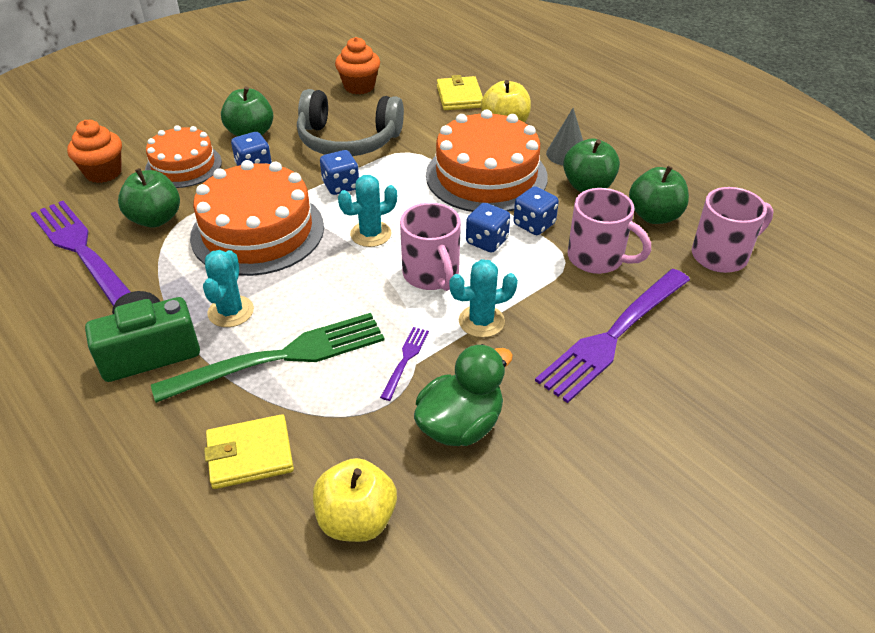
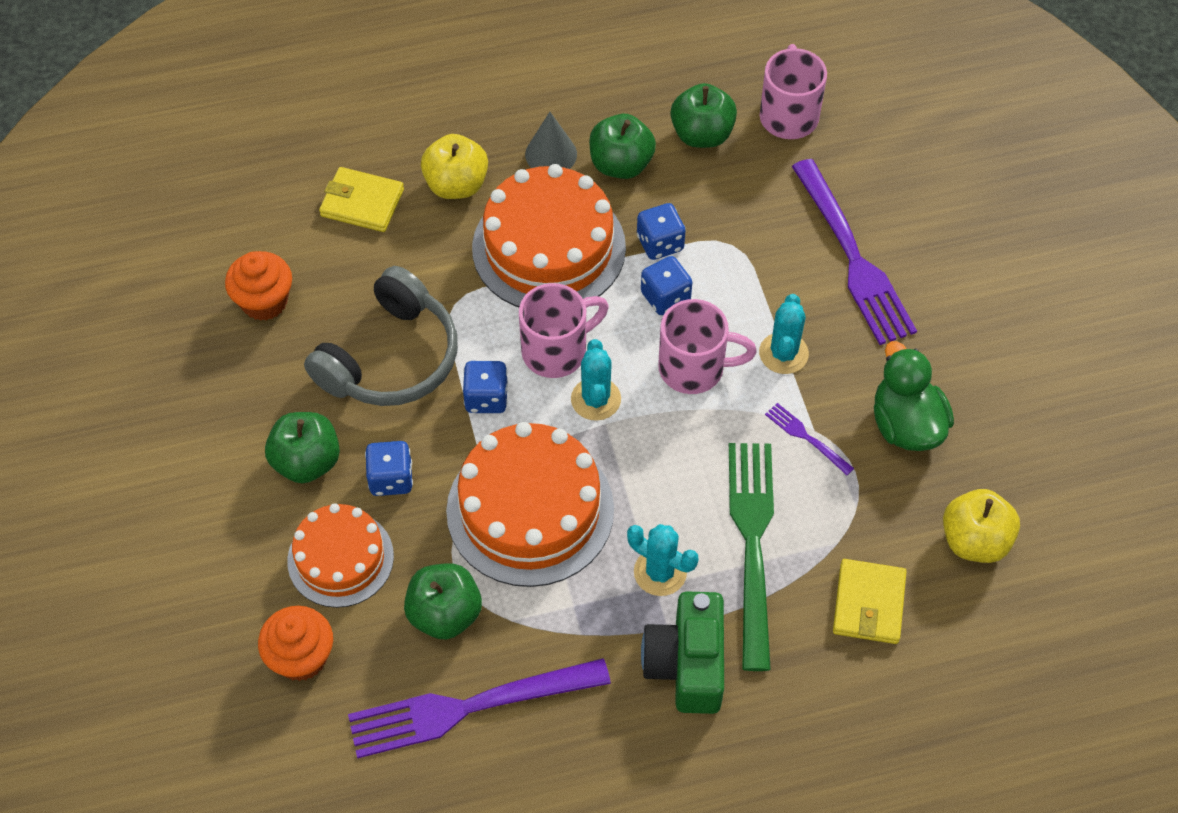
camera: 65 degrees left, 15 degrees up
(597, 258) = (742, 216): pink mug -> pink mug (557, 351)

